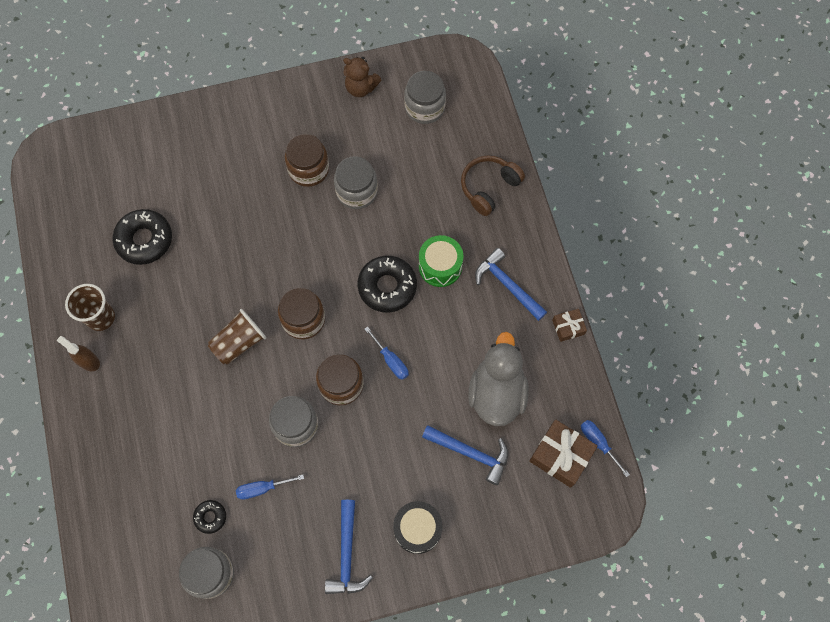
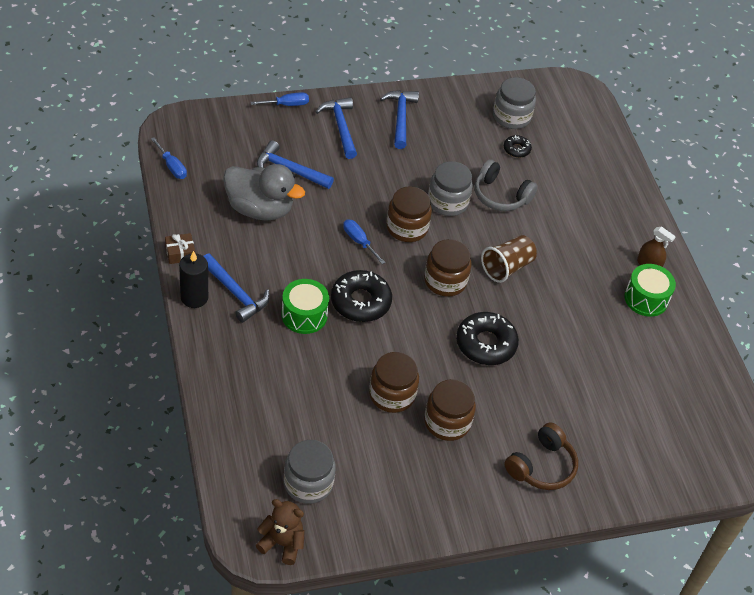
camera: 175 degrees right, 20 degrees down
(101, 317) = (646, 299): brown cup -> green drum
(144, 240) = (618, 364): black donut -> black donut (486, 344)
(236, 441) = (500, 195): none -> grey headphones
(262, 488) = (474, 163): blue screwdriver -> blue screwdriver (287, 104)
(357, 191) = (392, 394): grey jar -> brown jar
(361, 88) = (386, 513): brown teddy bear -> brown teddy bear (282, 543)
(417, 529) = (340, 127): black drum -> blue hammer
(489, 187) = (241, 387): brown headphones -> brown headphones (541, 466)
(496, 393) = (260, 209): grey duck -> grey duck turned 75 degrees counterclockwise
(545, 276) = (194, 297): none -> black candle
(561, 455) = (208, 161): brown gift -> none

